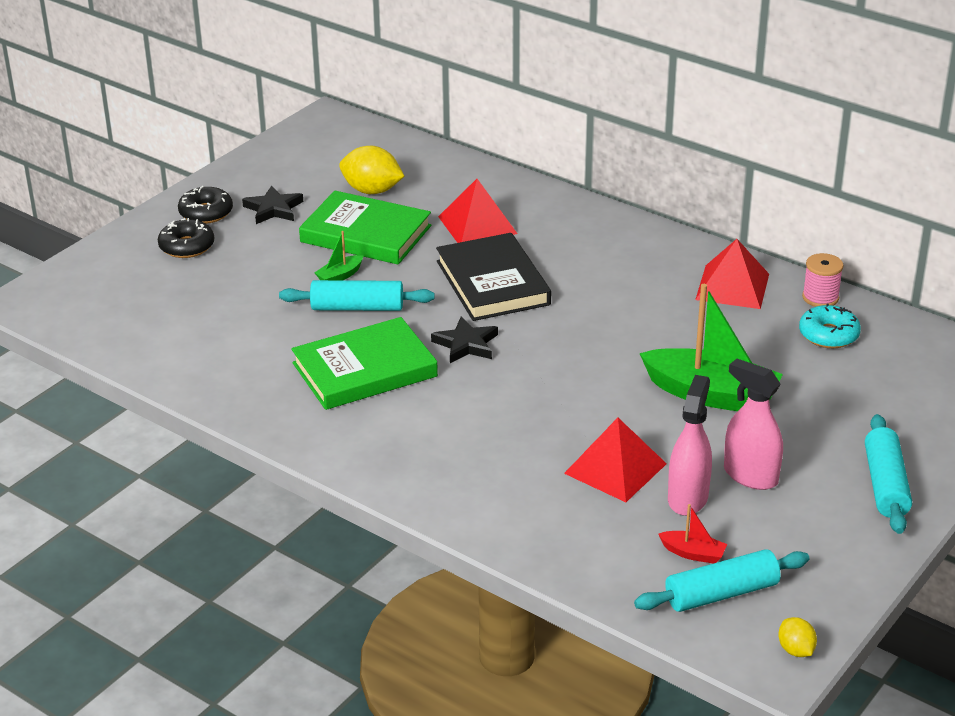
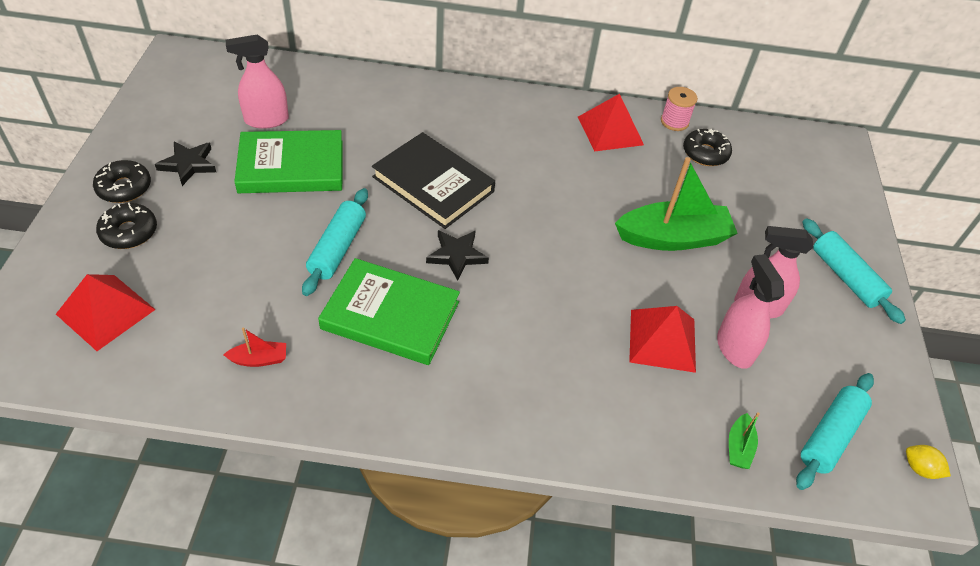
camera: 35 degrees left, 15 degrees up
(340, 276) = (298, 219): green boat -> green boat (738, 447)
(357, 307) = (337, 248): turquoise rolling pin -> turquoise rolling pin turned 45 degrees counterclockwise
(364, 370) = (390, 315): green book -> green book turned 75 degrees clockwise
(372, 191) = (266, 120): yellow lemon -> pink spray bottle
(477, 225) = (379, 129): red pyramid -> red pyramid (105, 311)
(693, 553) = (780, 403): red boat -> red boat (259, 359)
(828, 335) = (705, 153): turquoise donut -> black donut

